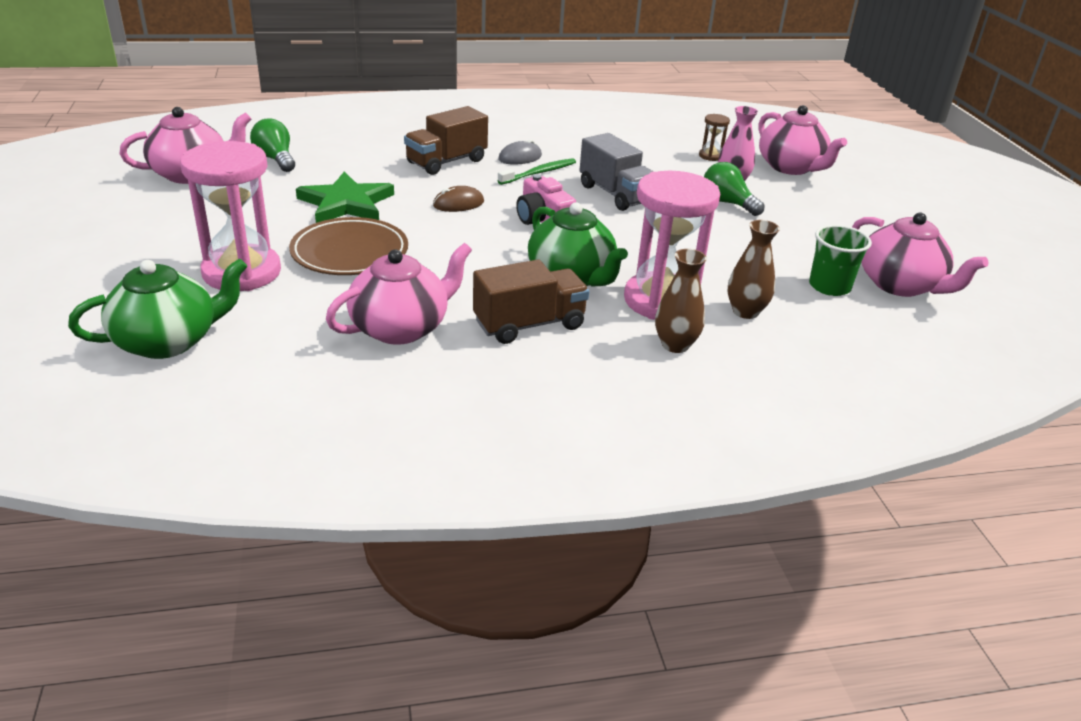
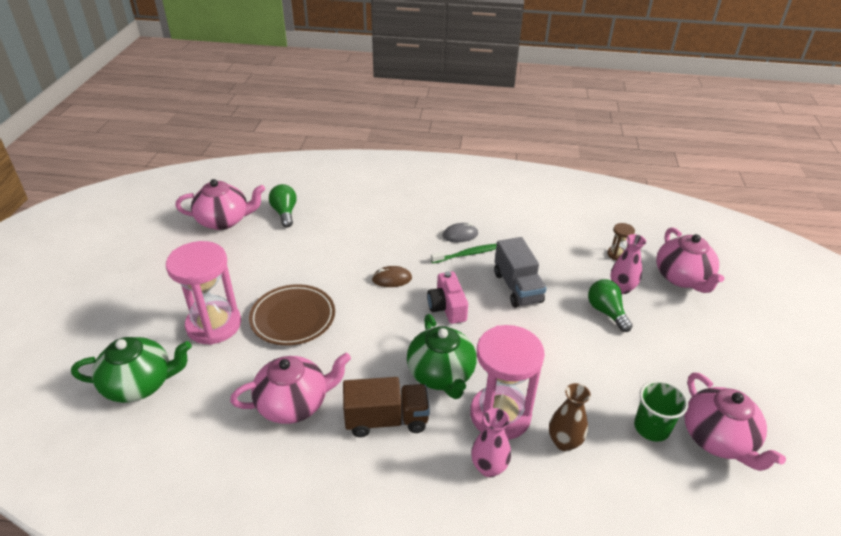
camera: 20 degrees right, 5 degrees up
(346, 203) = (313, 266): green star -> none
(446, 162) = (403, 232): brown truck -> none
(675, 345) = (489, 467): brown vase -> pink vase

